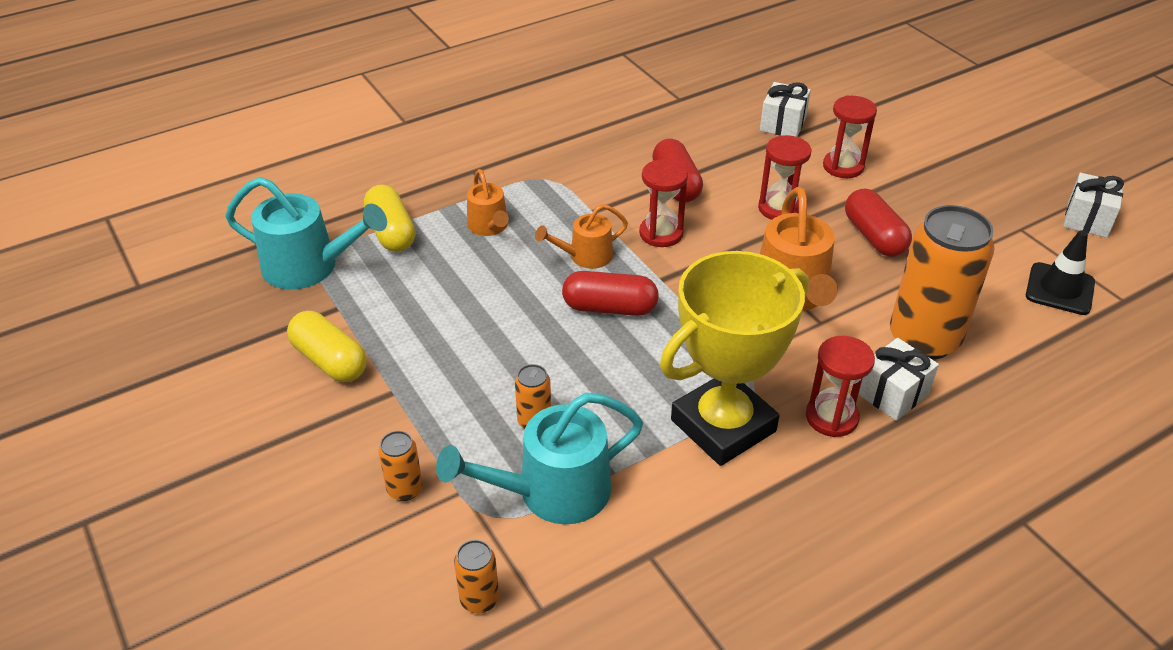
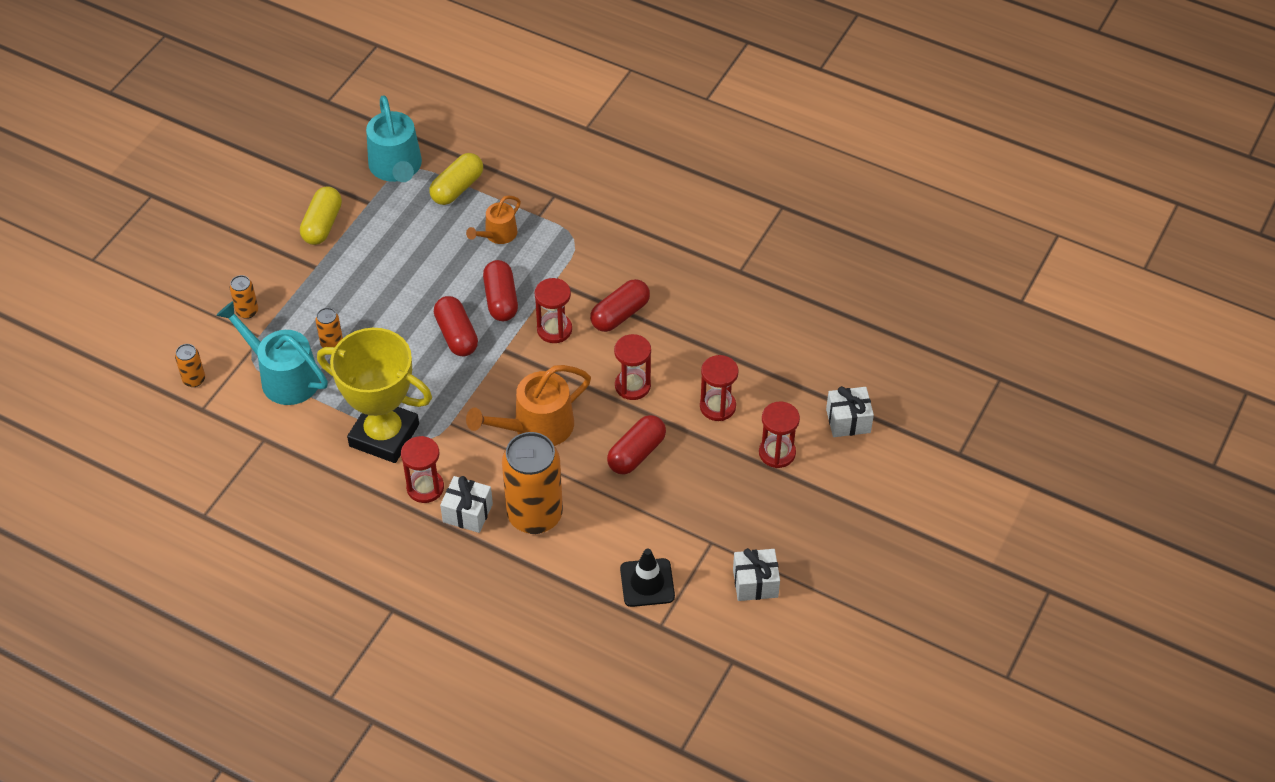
camera: 60 degrees right, 10 degrees up
(585, 256) = (501, 299): orange watering can -> red capsule
(783, 124) = (751, 348): white gift -> white gift (848, 421)
(924, 153) = (777, 453): none -> red hourglass

